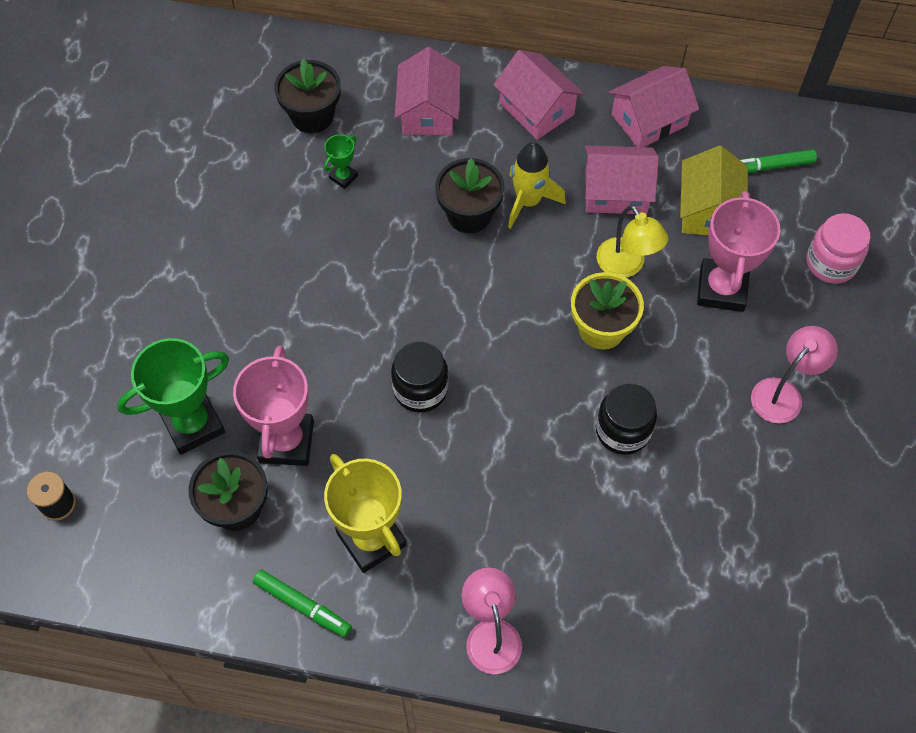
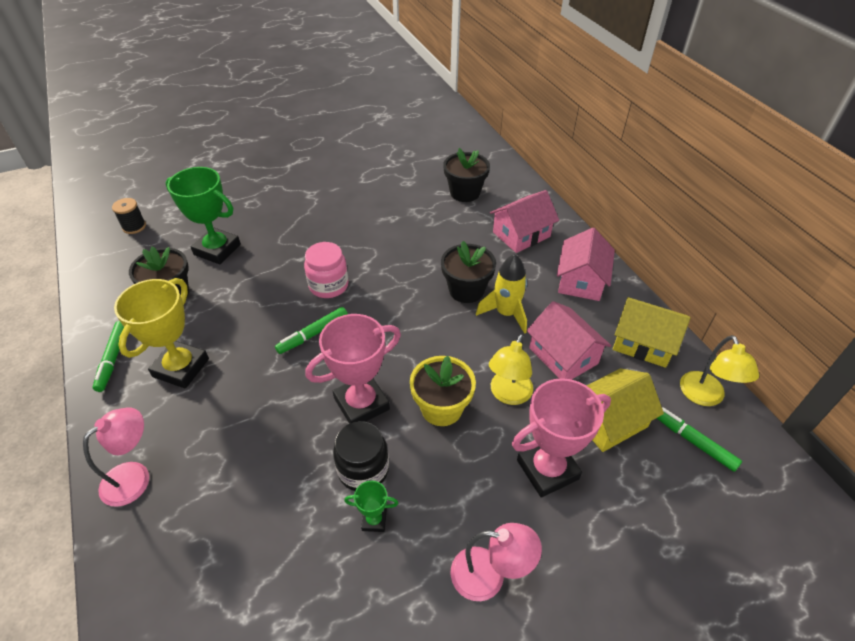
camera: 55 degrees right, 15 degrees down
(286, 442) = (230, 292): pink trophy -> pink trophy (361, 403)
(343, 177) = (436, 224): green trophy -> green trophy (374, 520)
(420, 389) = (313, 334): black jar -> green marker
(649, 120) = (643, 343): pink house -> yellow house
(736, 123) = (705, 397): none -> yellow lamp
(831, 263) = (653, 543): pink jar -> pink jar (328, 285)

